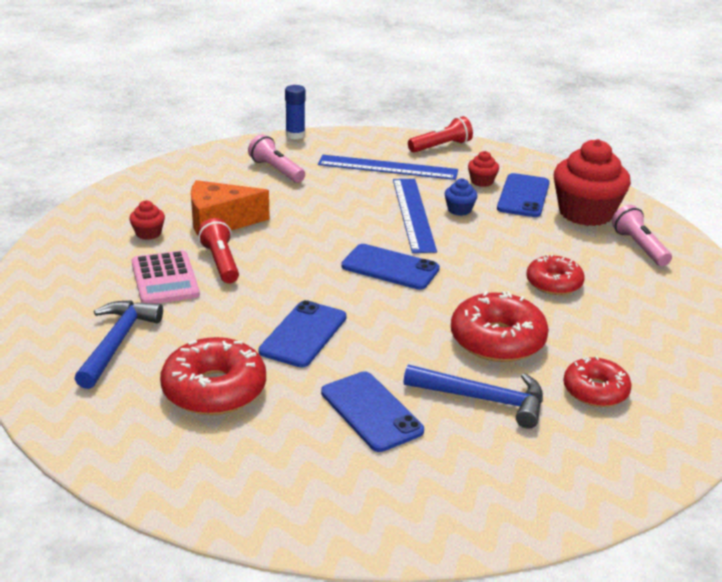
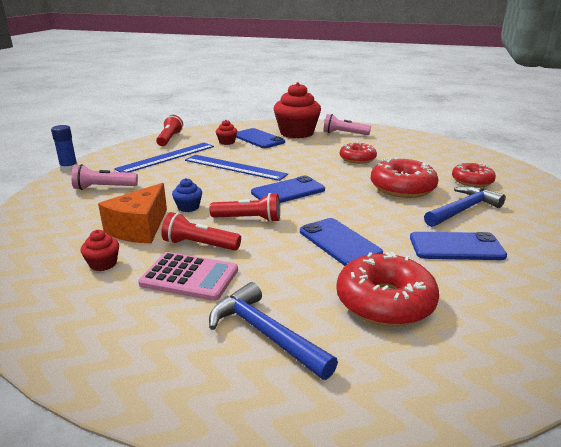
camera: 55 degrees left, 5 degrees down
(297, 268) = (248, 219): none -> red flashlight
(459, 210) = (249, 155): blue cupcake -> blue cupcake (188, 207)

